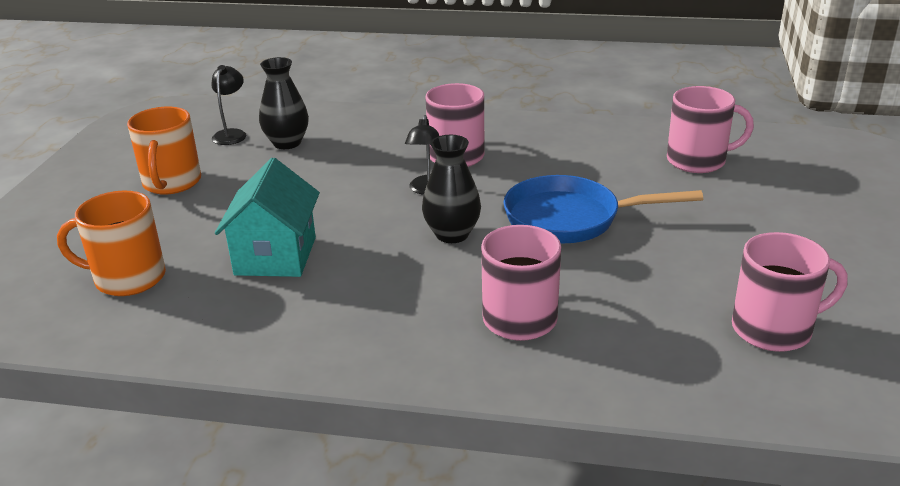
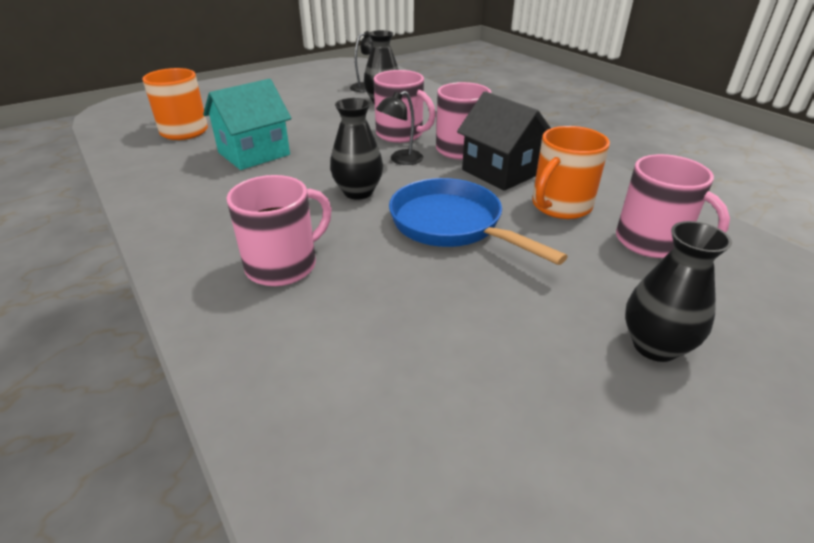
camera: 45 degrees right, 5 degrees up
(171, 183) = (292, 98): orange mug -> orange mug (560, 206)
(523, 160) = (500, 172): none -> black house
(773, 329) = (431, 418): pink mug -> pink mug (400, 134)
(795, 221) = (655, 346): none -> black vase

